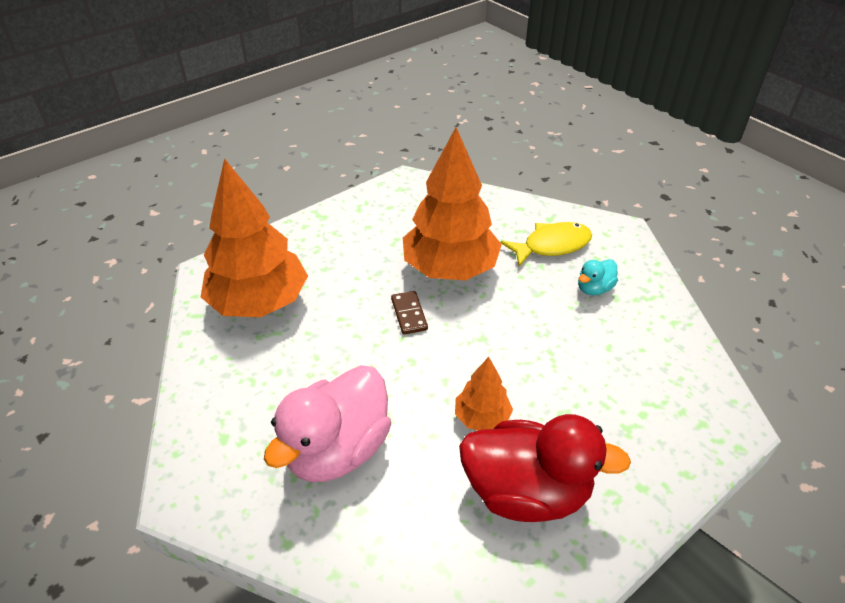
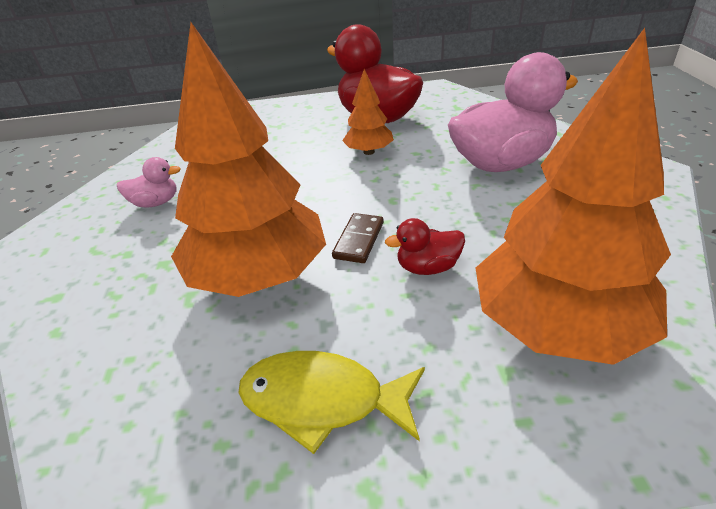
camera: 145 degrees left, 5 degrees down
(349, 311) = (427, 267): none -> red duck
(552, 246) = (115, 259): yellow fish -> yellow fish (322, 400)
(594, 288) = (156, 203): turquoise duck -> pink duck

